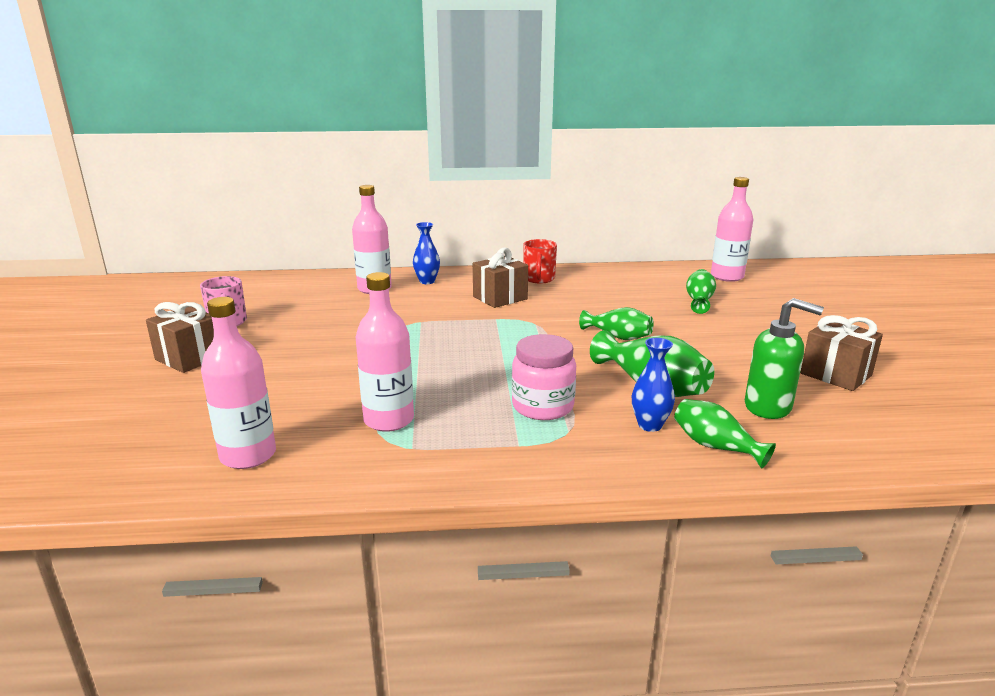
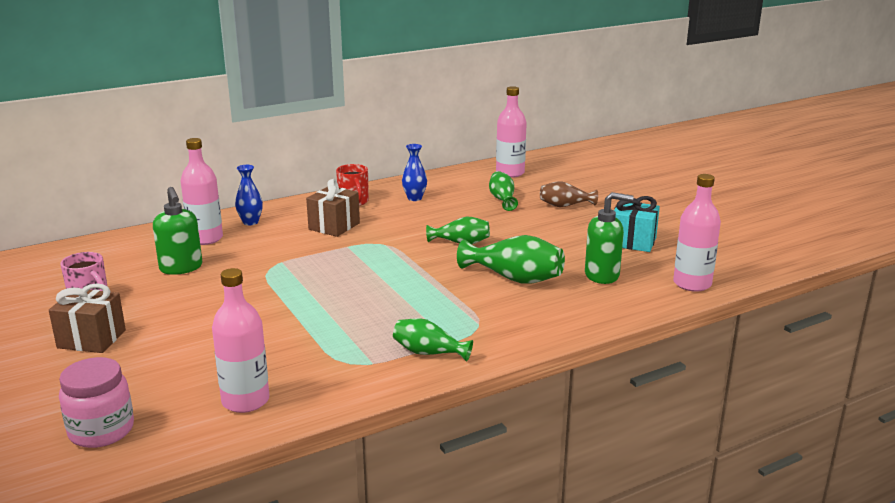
camera: 25 degrees left, 0 degrees up
(328, 310) = (181, 268): none -> green soap dispenser
(389, 420) = (335, 348): pink bottle -> pink bottle (692, 284)
(542, 406) = (446, 310): pink jar -> pink jar (101, 431)
(650, 425) = (532, 306): blue vase -> blue vase (414, 198)
(715, 446) = (584, 311): green vase -> green vase (428, 353)
(770, 319) = (565, 205): none -> brown vase
(836, 374) = (632, 242): brown gift -> turquoise gift

